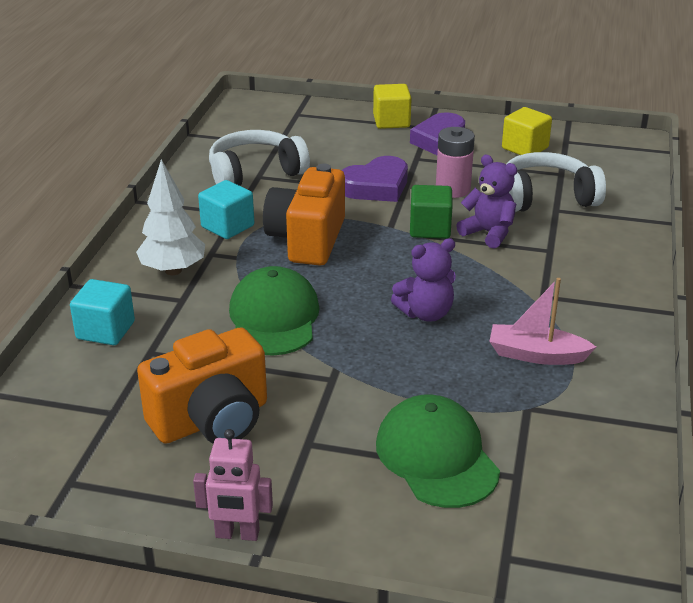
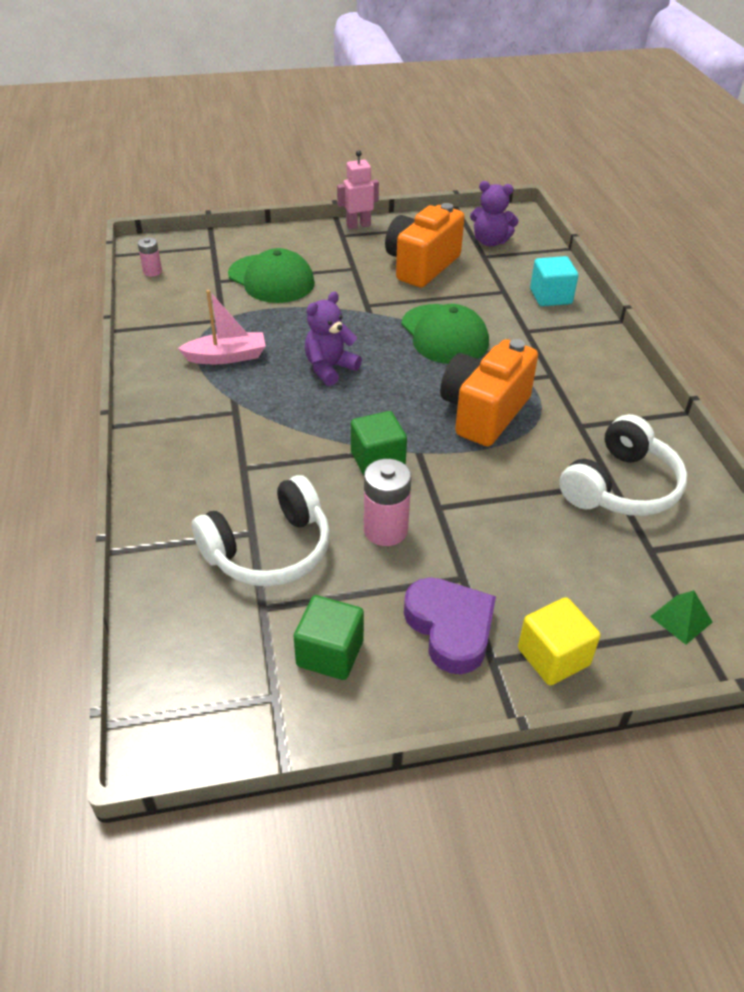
camera: 155 degrees right, 10 degrees up
(173, 270) = (562, 351): white tree -> none
(227, 226) = (569, 407): turquoise cube -> none
(300, 117) = (681, 619): none -> green pyramid
(307, 240) = (484, 412): orange camera -> orange camera turned 135 degrees counterclockwise
(376, 186) = (474, 507): purple heart -> none
(488, 233) = (314, 472): purple teddy bear -> purple teddy bear (490, 242)
(525, 148) = (330, 653): yellow cube -> green cube
(616, 525) = (152, 271): none -> pink battery

